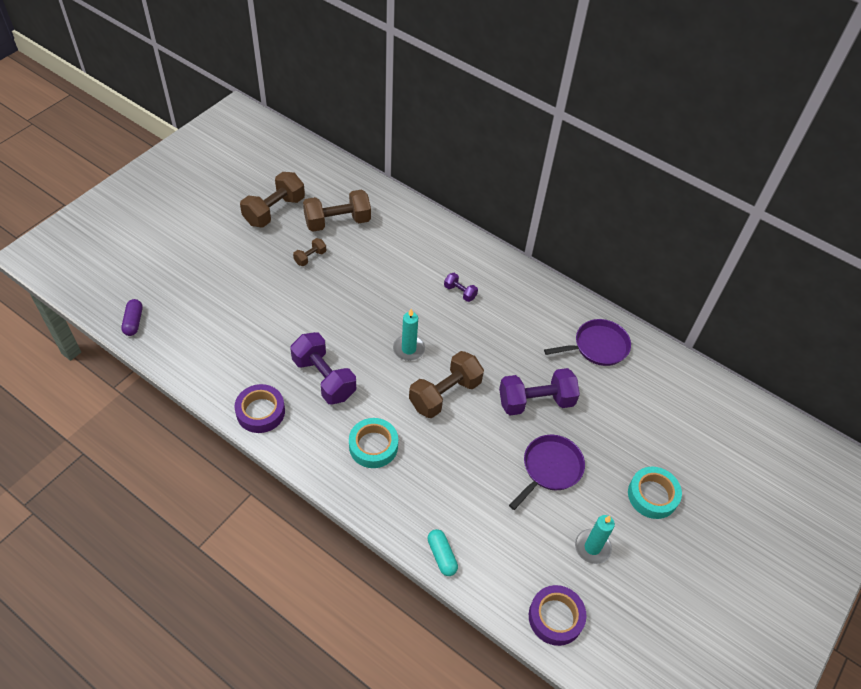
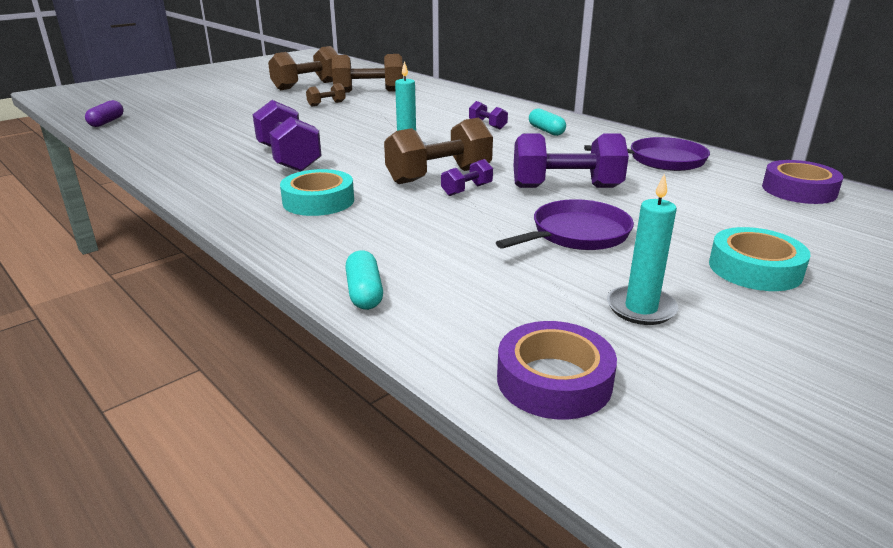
camera: 15 degrees right, 25 degrees down
(260, 412) = (191, 172): purple tape -> purple tape (798, 190)
(469, 415) = (467, 190): none -> purple dumbbell
(508, 299) = (546, 131): none -> turquoise capsule

